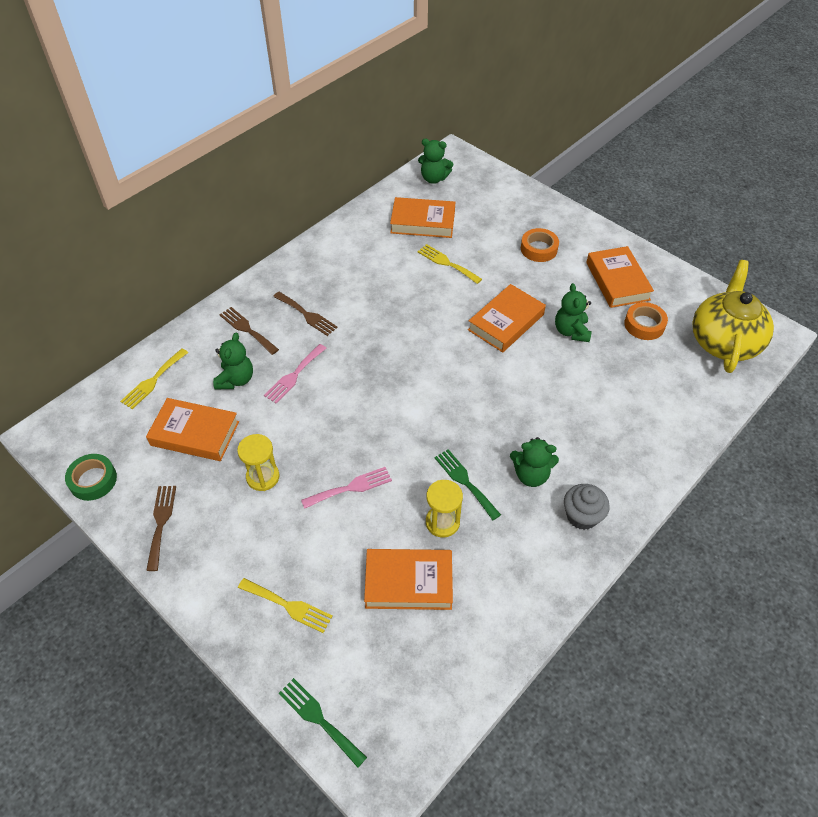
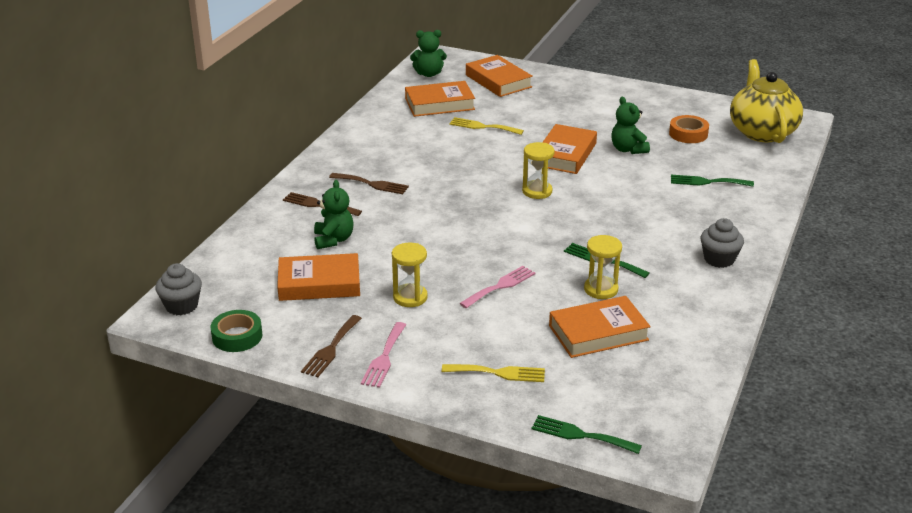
camera: 20 degrees left, 20 degrees down
(69, 426) = (181, 306): none -> grey cupcake
(153, 381) = (247, 257): yellow fork -> none
(161, 522) = (331, 349): brown fork -> brown fork turned 135 degrees counterclockwise
(294, 375) = (390, 226): pink fork -> pink fork (384, 358)
(452, 366) = (537, 191): none -> yellow hourglass
(531, 475) = (657, 244): green teddy bear -> none
(539, 249) = (561, 103): orange tape -> none
(617, 281) = (646, 111): orange book -> orange book (498, 81)
(628, 400) = (707, 182): none -> green fork

